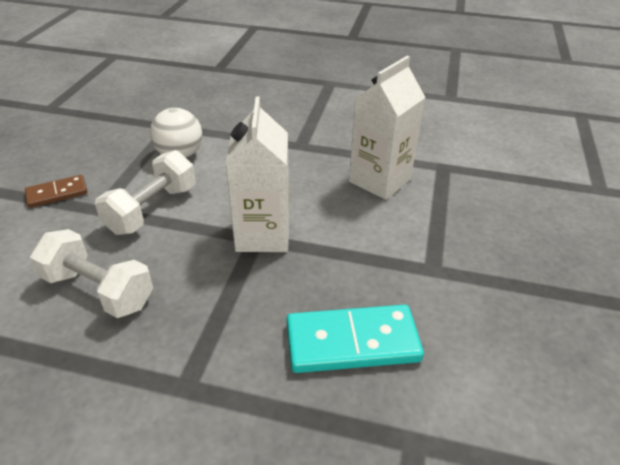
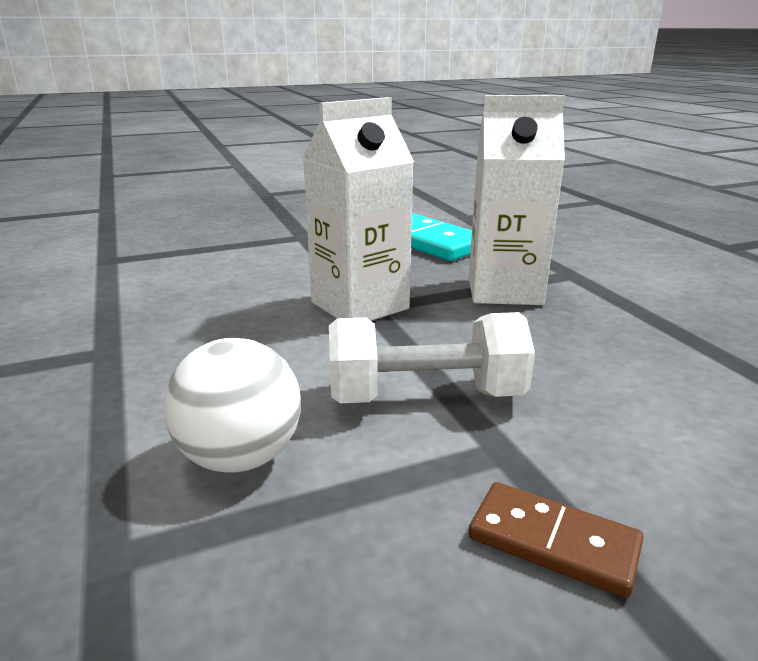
camera: 125 degrees left, 15 degrees down
(98, 290) = (593, 353): white dumbbell -> none
(379, 180) = (171, 280): white carton -> white carton (504, 291)

